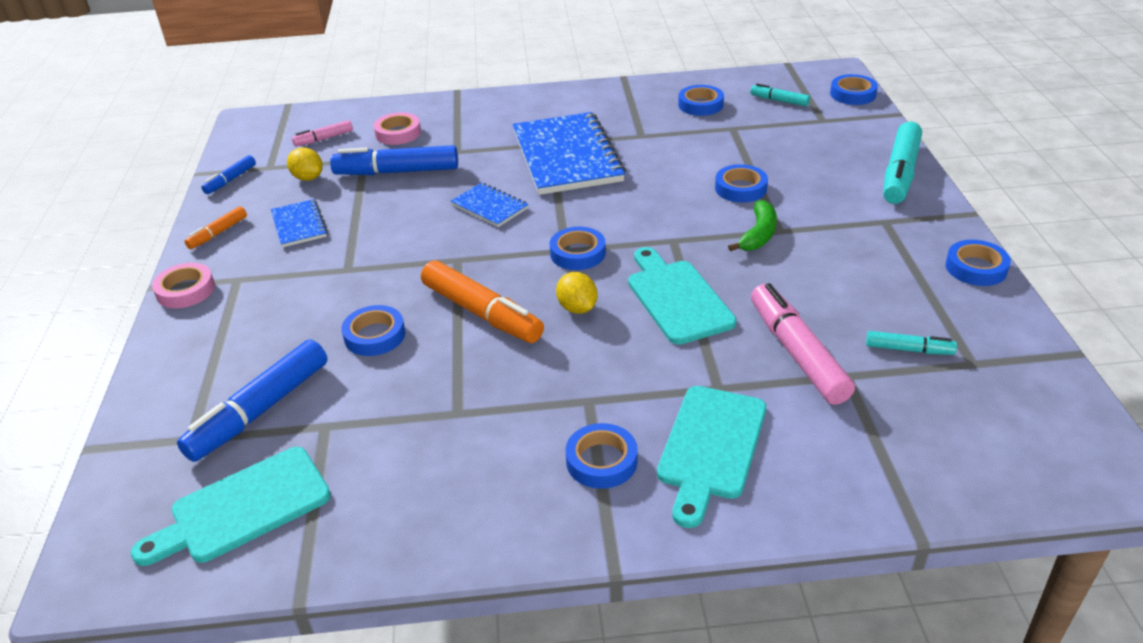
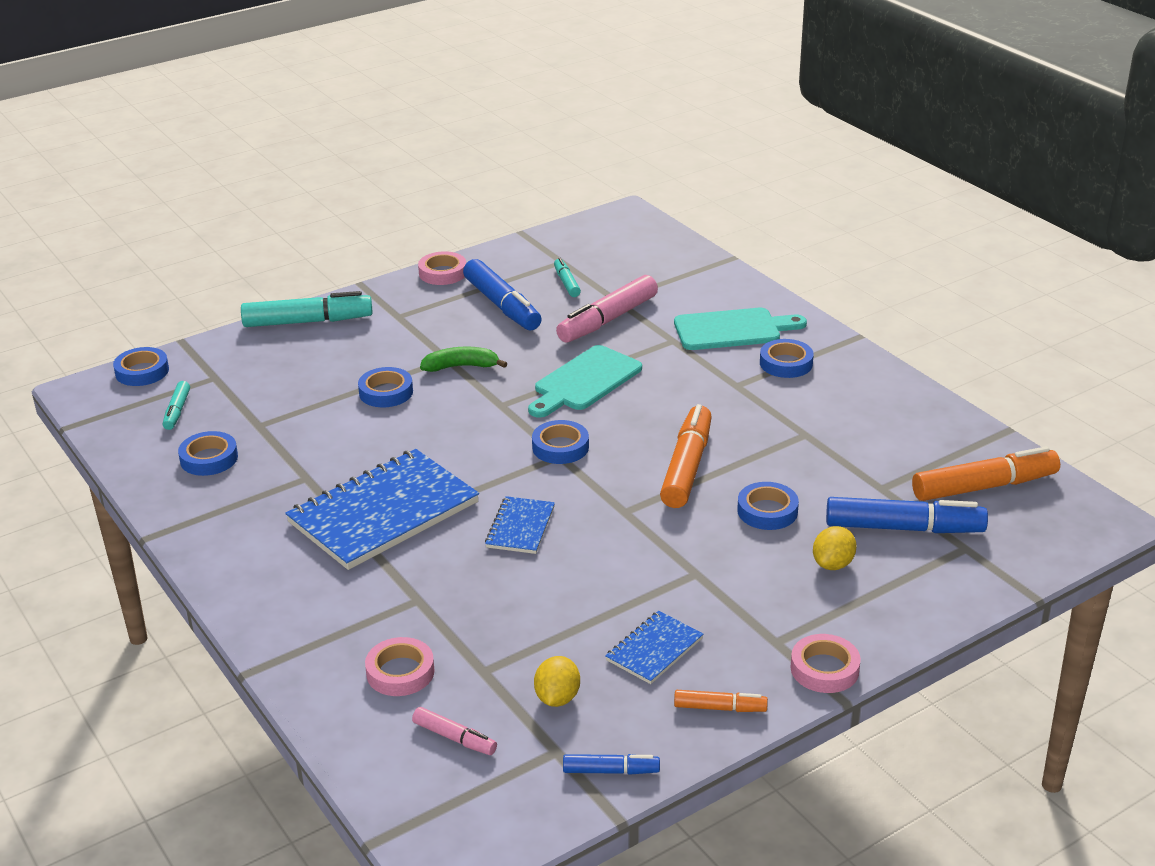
camera: 120 degrees left, 5 degrees down
(243, 508) = (984, 486): turquoise cutting board -> orange marker
(397, 172) = (495, 627): blue marker -> blue marker (502, 306)
(577, 308) = (638, 422): yellow lemon -> yellow lemon (833, 564)
(976, 268) = (442, 273): blue tape -> pink tape

